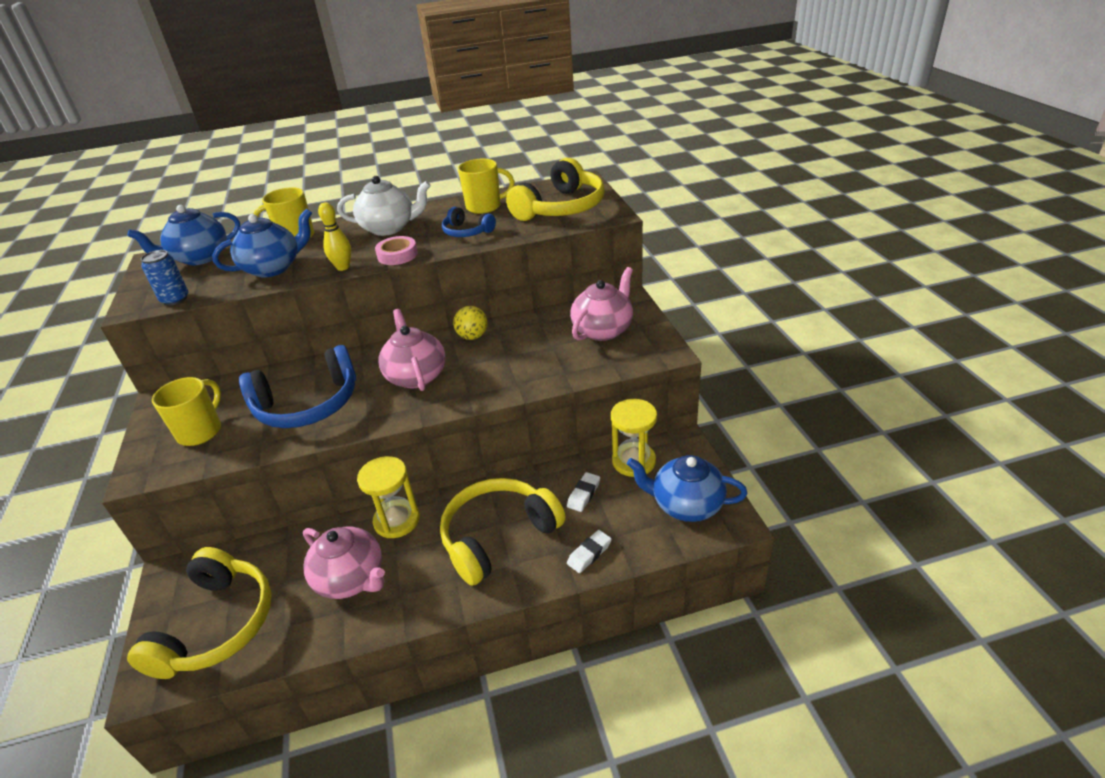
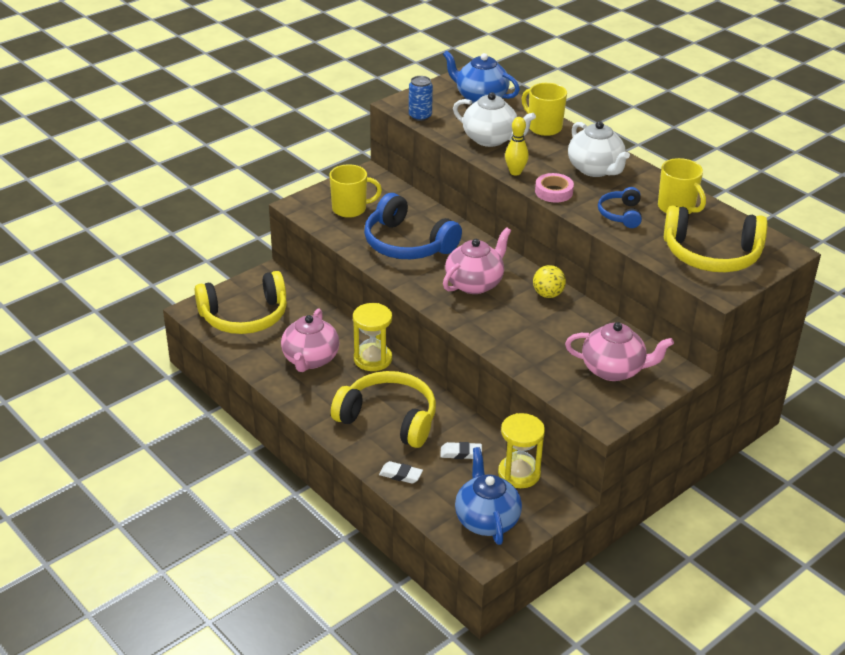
camera: 60 degrees right, 0 degrees up
(273, 268) = (490, 139): blue teapot -> white teapot

